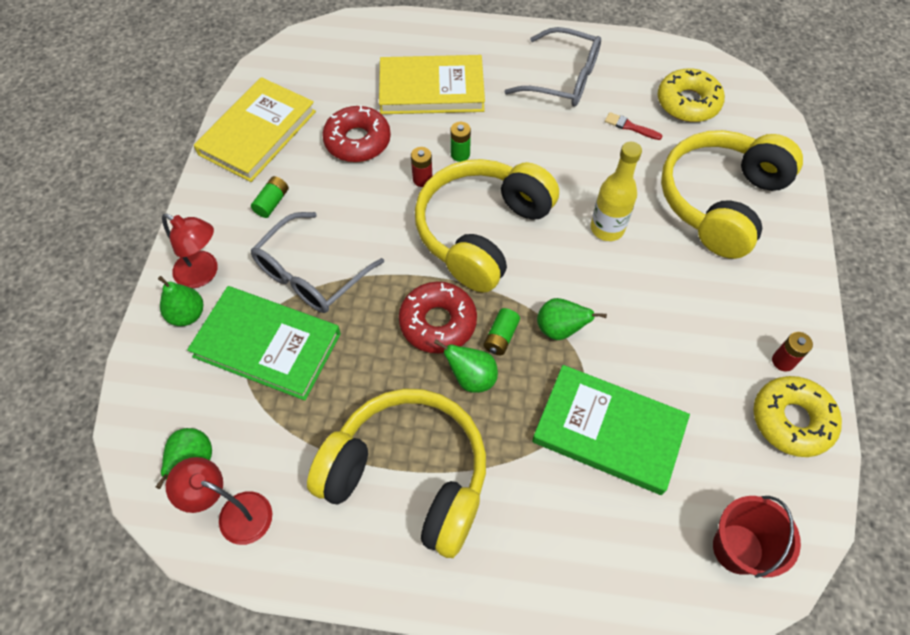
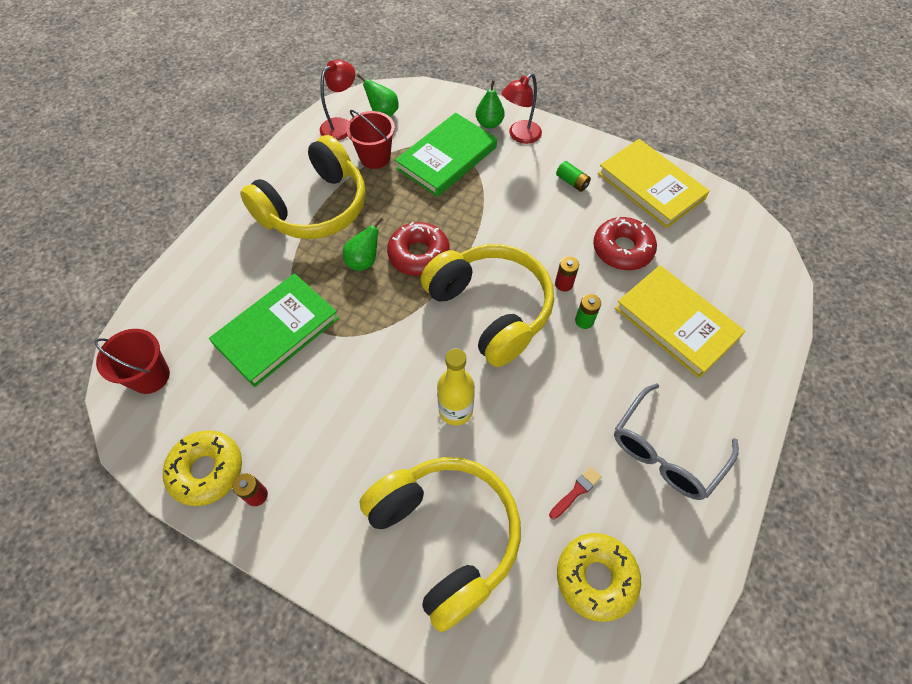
camera: 110 degrees right, 0 degrees up
(290, 436) = (375, 157): none -> red bucket
(310, 274) = (494, 191): grey glasses -> none
(431, 89) = (676, 323): yellow book -> yellow book turned 60 degrees counterclockwise
(501, 337) = (387, 290): green battery -> none
(560, 329) = (374, 332): green pear -> none

